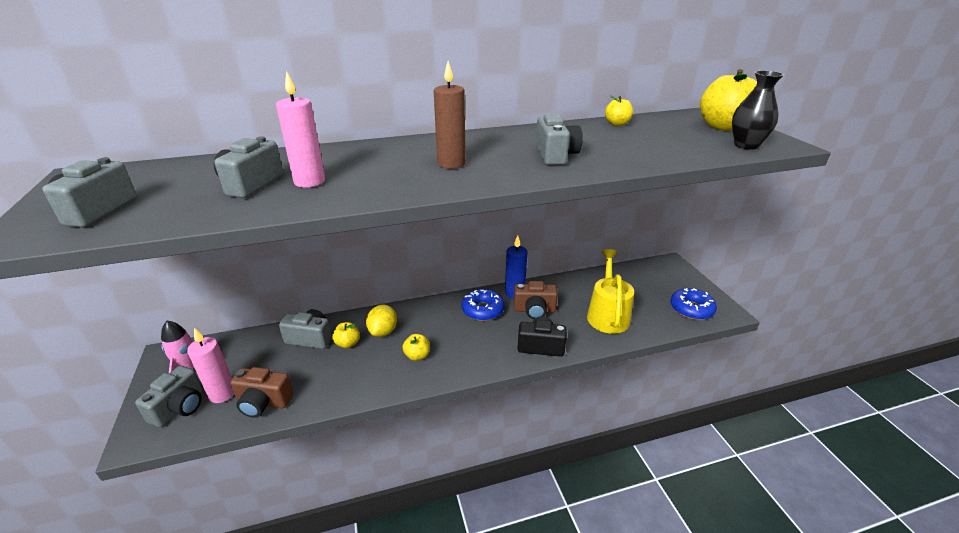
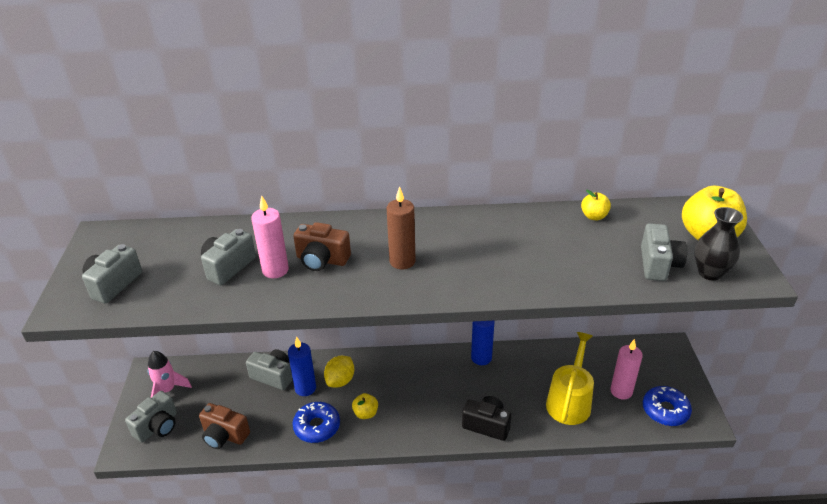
camera: 15 degrees right, 5 degrees up
(222, 394) = (192, 420): pink candle -> pink candle (621, 391)
(348, 343) = (305, 388): yellow apple -> blue candle
(483, 310) = (442, 373): blue donut -> blue donut (317, 427)
(534, 310) = (495, 382): brown camera -> brown camera (322, 260)
(555, 155) = (504, 262): grey camera -> grey camera (658, 264)

